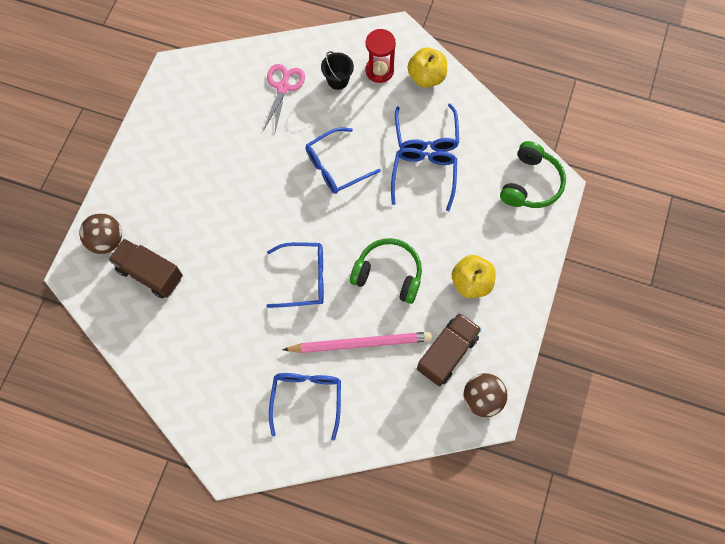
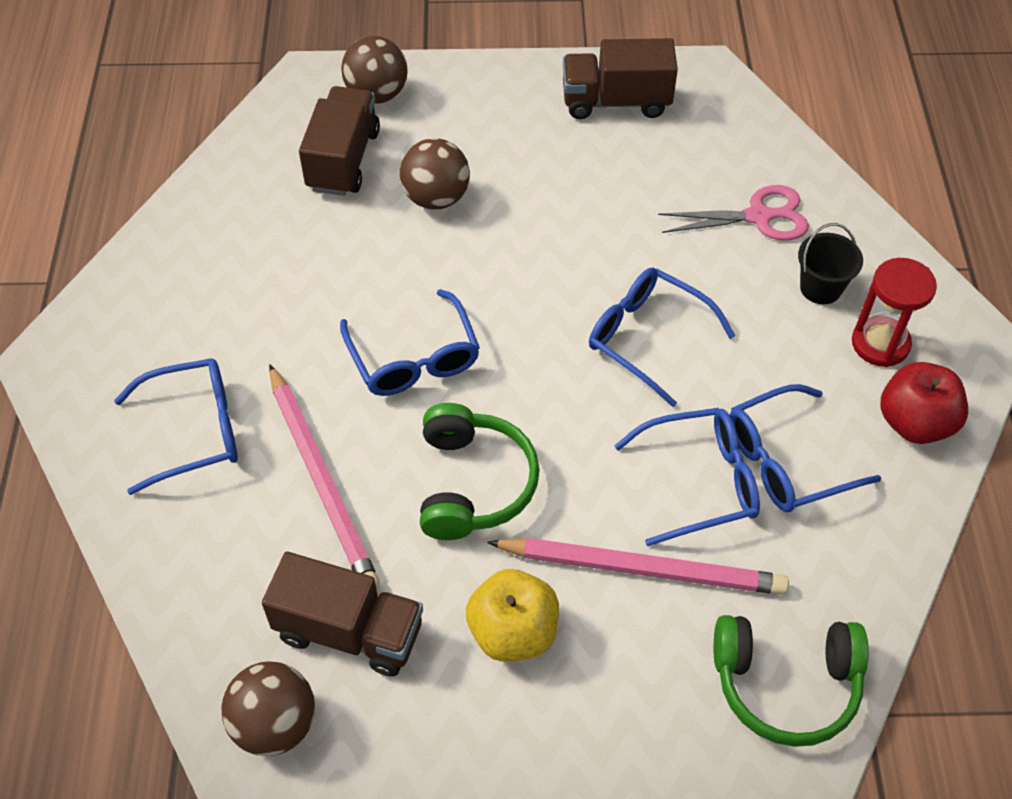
camera: 70 degrees right, 15 degrees down
(173, 121) = (616, 101): none -> brown truck
(201, 234) = (436, 198): none -> brown ball
(426, 77) = (914, 423): yellow apple -> red apple
(459, 217) = (642, 568): none -> pink pencil

